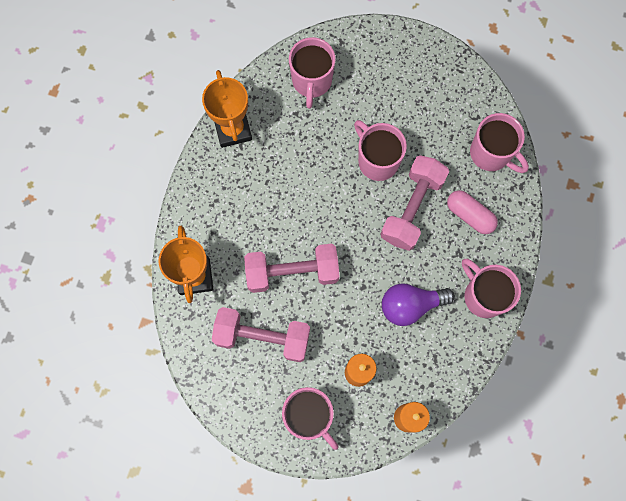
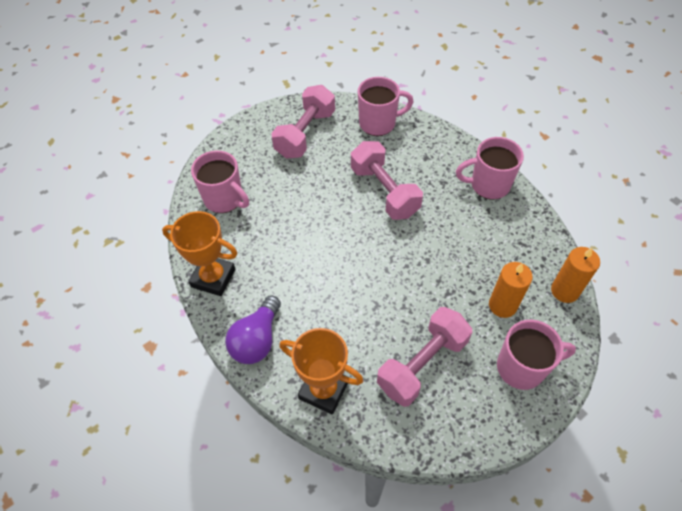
camera: 55 degrees left, 20 degrees down
(292, 272) = (377, 305): pink dumbbell -> pink dumbbell (305, 134)
(377, 160) = (327, 192): pink mug -> none
(410, 305) = (465, 235): purple light bulb -> purple light bulb (257, 340)
(470, 215) = (417, 160): pink capsule -> none

